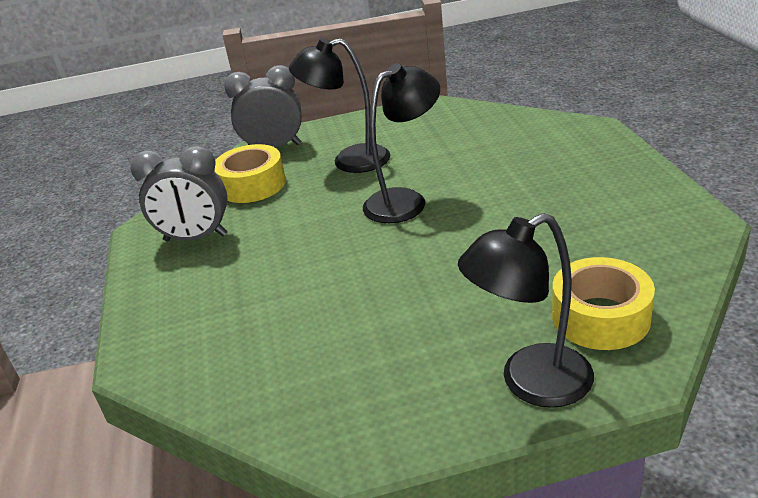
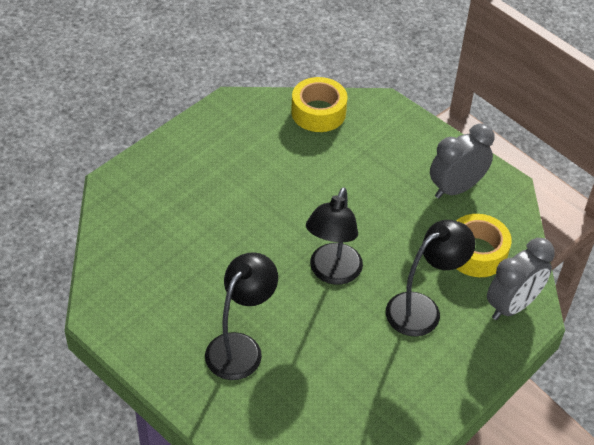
camera: 140 degrees right, 15 degrees up
(530, 383) = (164, 160): black lamp -> black lamp (240, 347)
(600, 317) = (143, 211): yellow tape -> yellow tape (318, 112)

